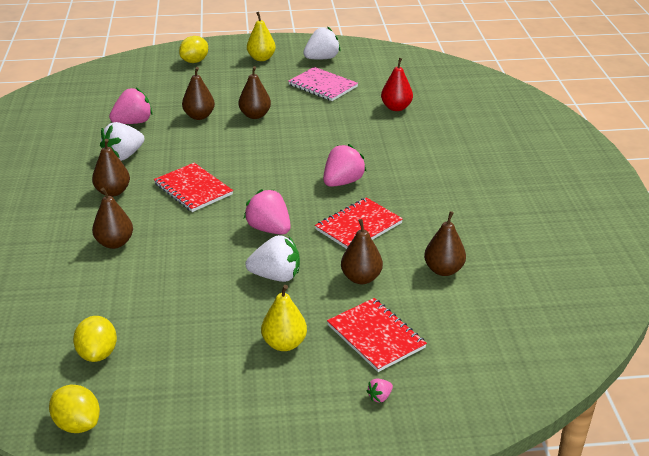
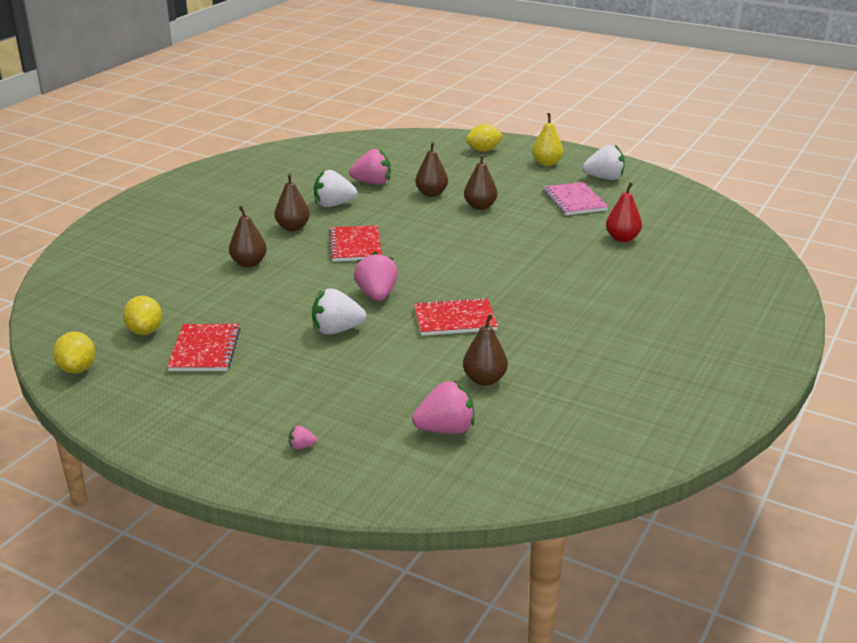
camera: 35 degrees right, 5 degrees down
(98, 353) = (145, 331): yellow lemon -> yellow lemon turned 45 degrees counterclockwise
(276, 276) = (336, 330): white strawberry -> white strawberry turned 135 degrees clockwise
(284, 344) = (279, 379): yellow pear -> none
(342, 182) = (487, 281): pink strawberry -> pink strawberry (445, 429)
(361, 278) = (403, 358): brown pear -> none
(376, 336) = (357, 404): red notebook -> red notebook (205, 350)

